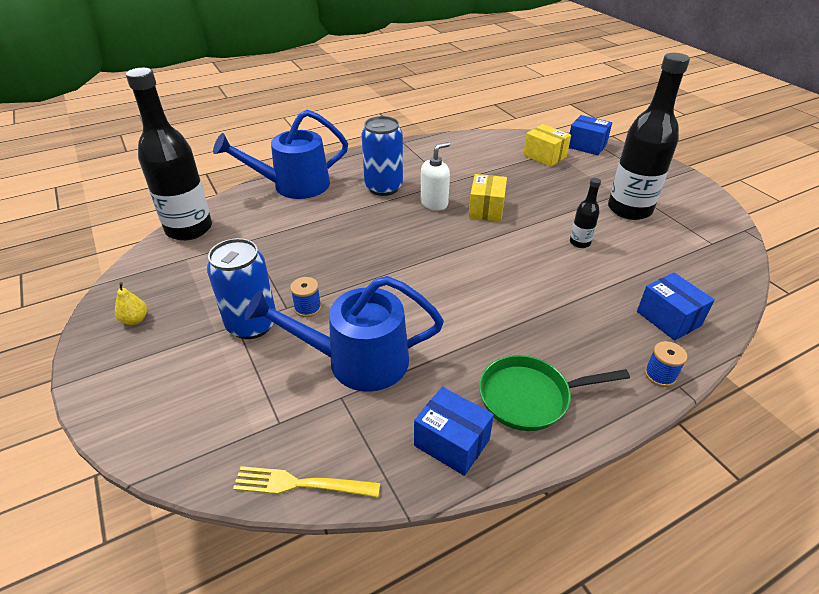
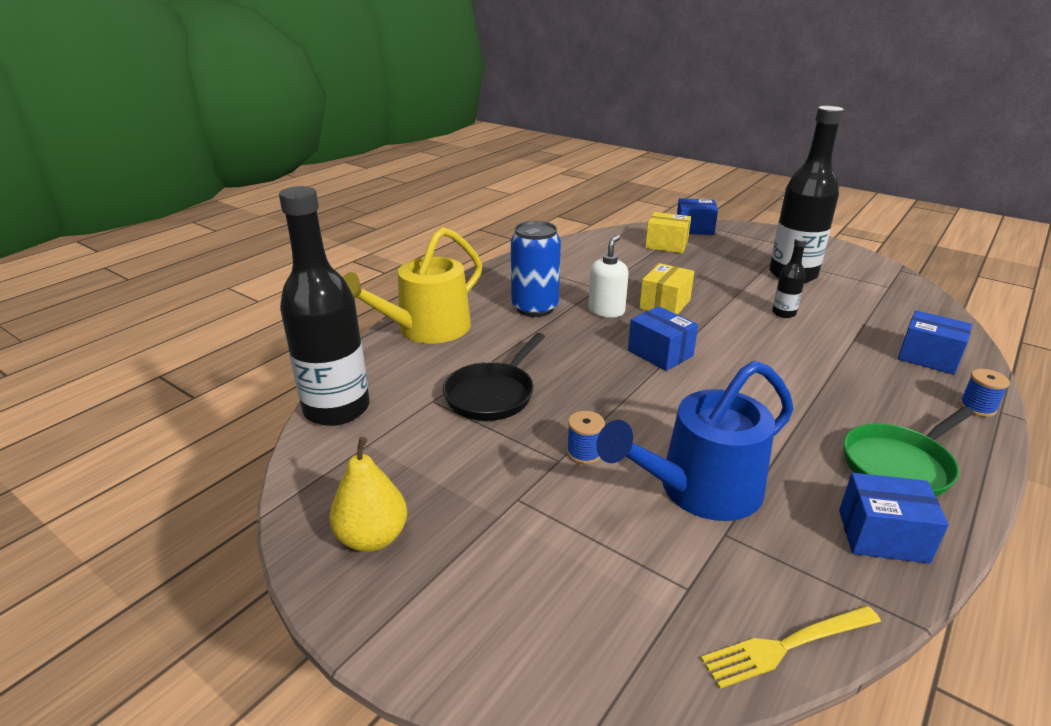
camera: 25 degrees left, 10 degrees down
(135, 320) = (372, 538): yellow pear -> yellow pear, size x1.70
(252, 324) = (537, 492): blue can -> none
(290, 247) = (492, 394): none -> black pan
(294, 185) = (426, 329): blue watering can -> yellow watering can
(439, 249) = (660, 353): none -> blue box
(486, 209) = (665, 304): yellow box -> yellow box turned 45 degrees clockwise

